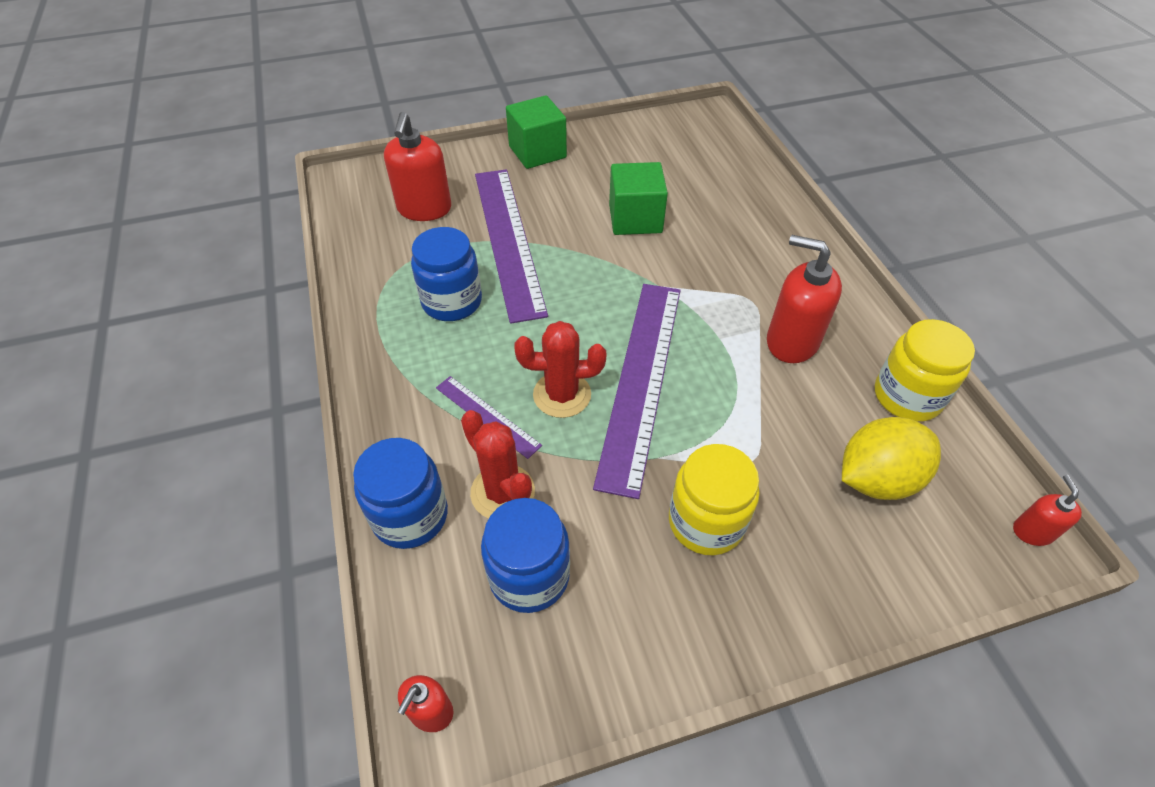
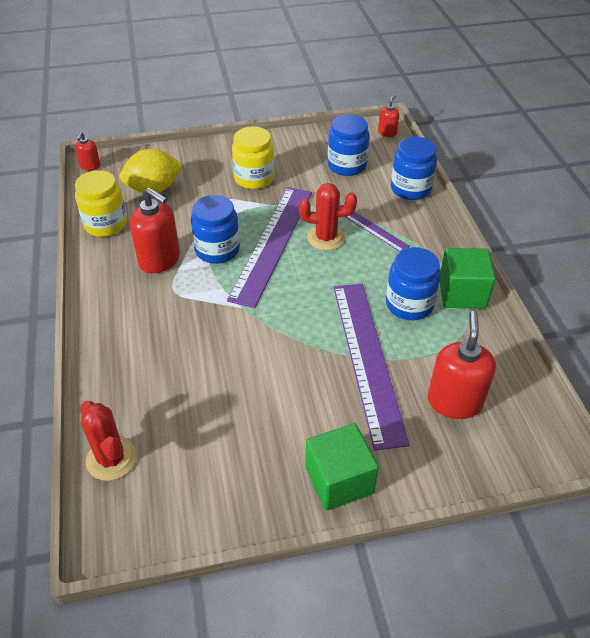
camera: 175 degrees left, 5 degrees down
(502, 492) = (361, 195): red cactus -> red cactus (111, 459)
(635, 219) = (246, 375): green cube -> green cube (462, 293)
(718, 362) = (217, 250): none -> blue jar

